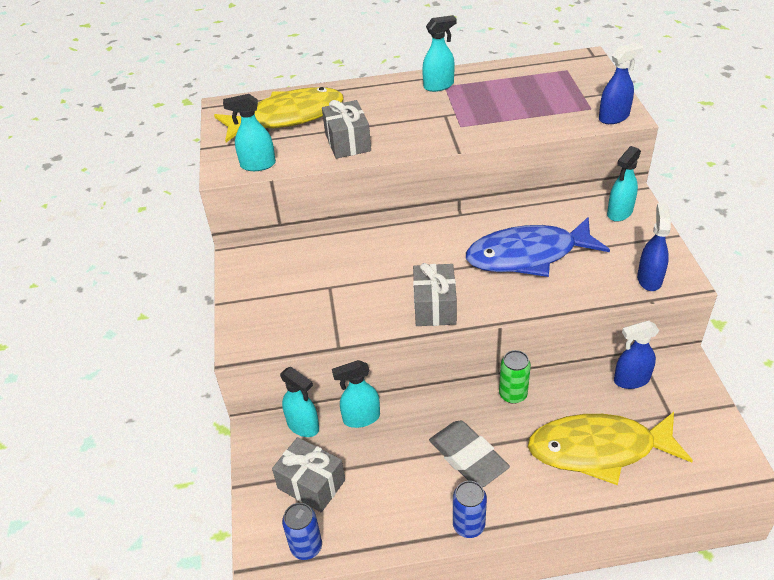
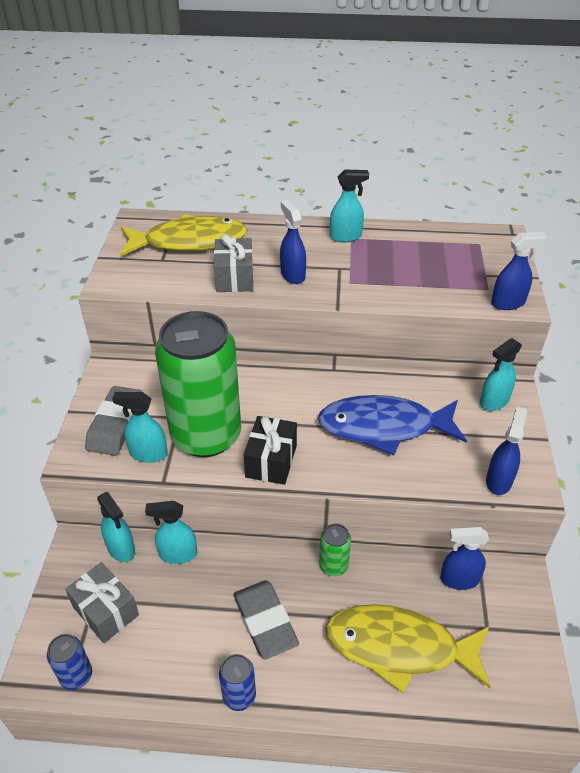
camera: 10 degrees right, 0 degrees up
(257, 165) = (141, 284): turquoise spray bottle -> turquoise spray bottle (148, 454)
(269, 306) = (116, 425): none -> grey eraser
(363, 297) = (206, 435): none -> green can
(403, 129) = (292, 275): none -> blue spray bottle
(434, 307) = (271, 461): grey gift -> black gift

